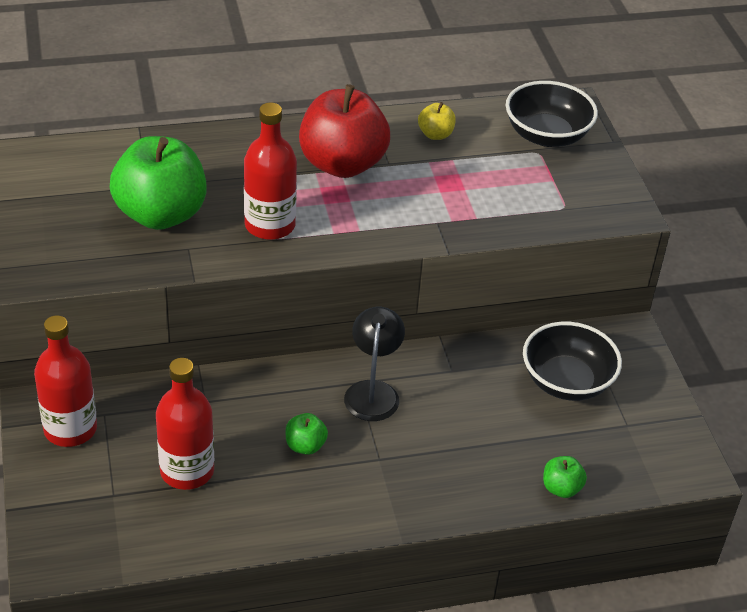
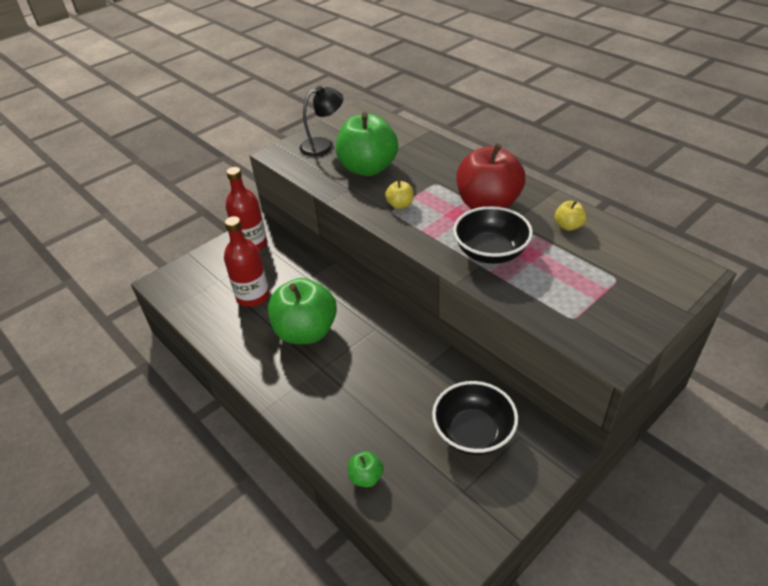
camera: 65 degrees right, 0 degrees up
(270, 225) = (400, 205): red bottle -> yellow apple
(305, 446) = (306, 331): green apple -> green apple, size x2.31
(373, 391) = (374, 338): black lamp -> black lamp (323, 145)
(546, 135) = (641, 274): black bowl -> black bowl (490, 252)

